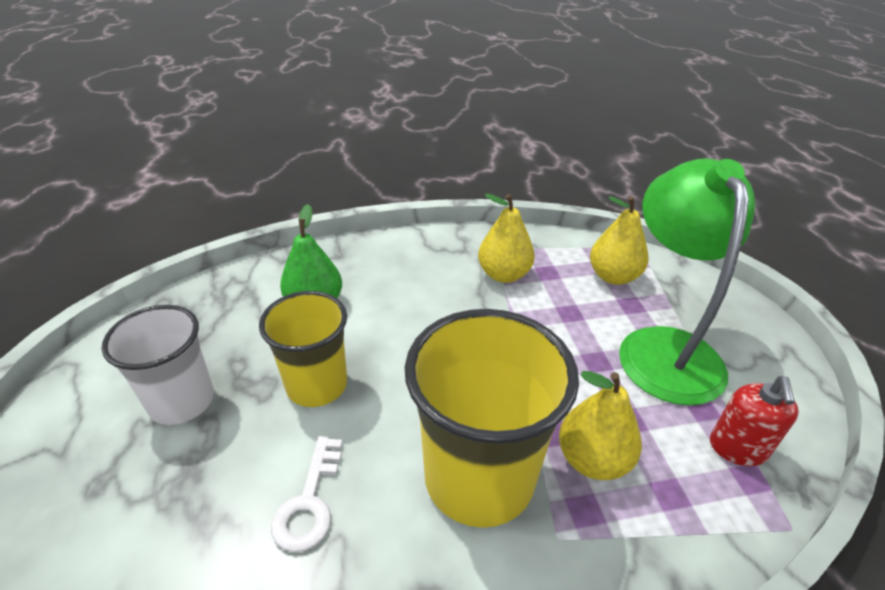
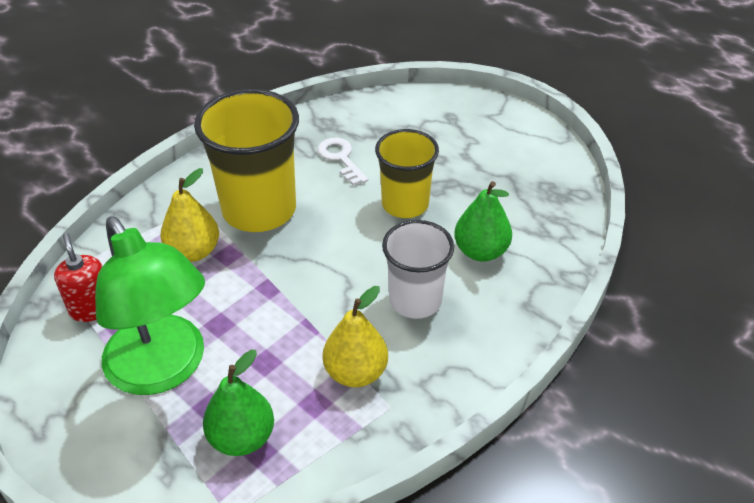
camera: 145 degrees right, 5 degrees up
(182, 401) = (469, 158): white cup -> white cup (415, 300)
(613, 276) = (242, 438): yellow pear -> green pear

